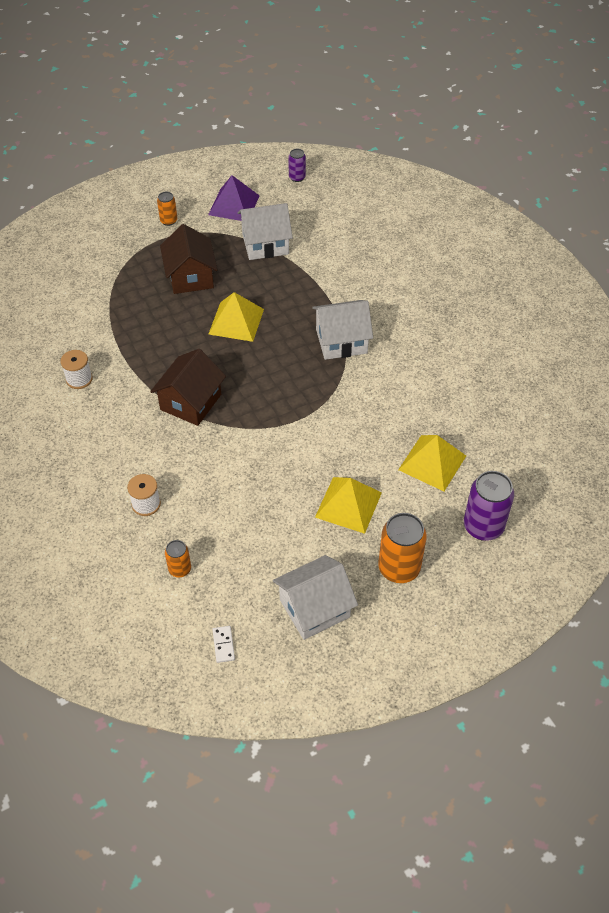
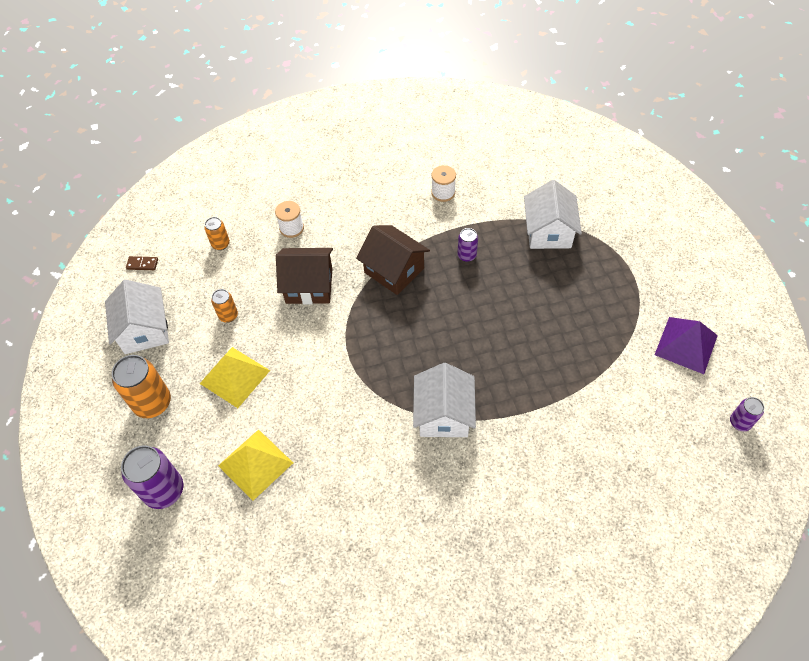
camera: 105 degrees right, 5 degrees up
(162, 349) = (466, 255): none -> purple can
(168, 221) = (660, 279): orange can -> orange can (228, 315)
(190, 277) = (566, 289): brown house -> brown house (309, 286)
(223, 645) = (142, 264): white domino -> brown domino
(236, 321) = (492, 321): yellow pyramid -> none
(265, 244) = (612, 366): white house -> white house (548, 231)

